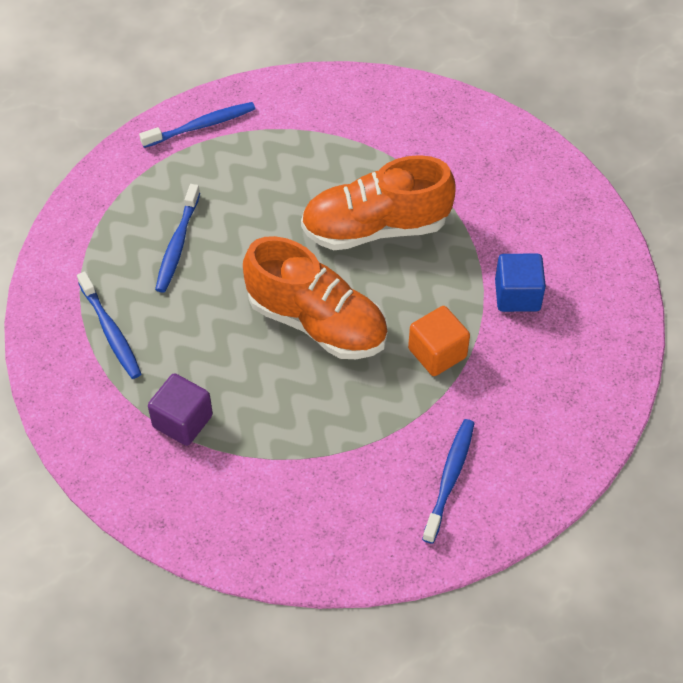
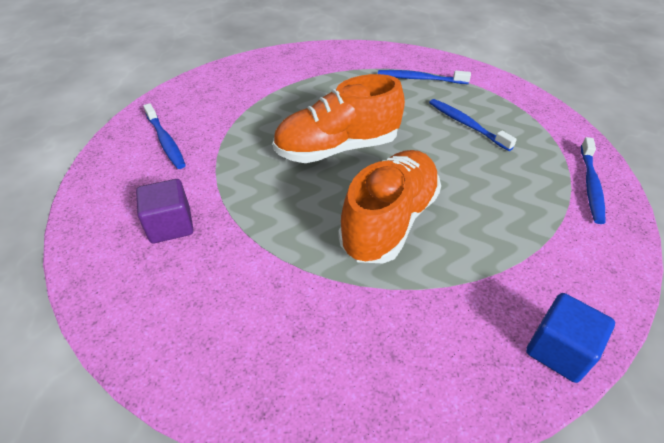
camera: 130 degrees right, 10 degrees down
(182, 421) = (332, 77): purple cube -> purple cube (170, 225)
(437, 353) = (245, 186): orange cube -> none
(517, 295) = (231, 263): blue cube -> blue cube (559, 350)

